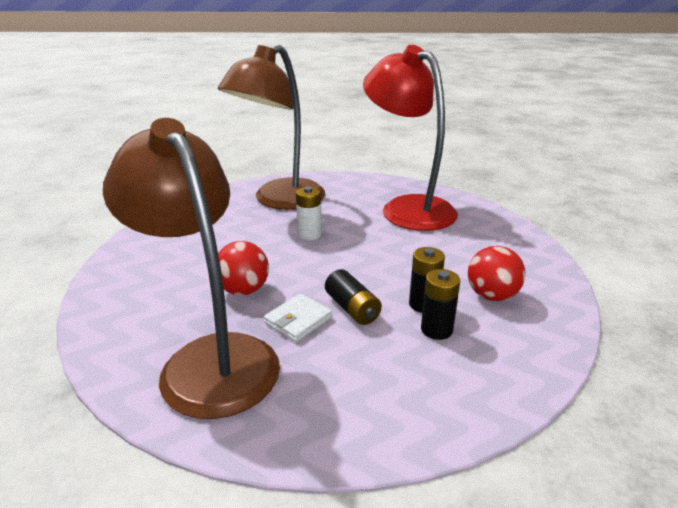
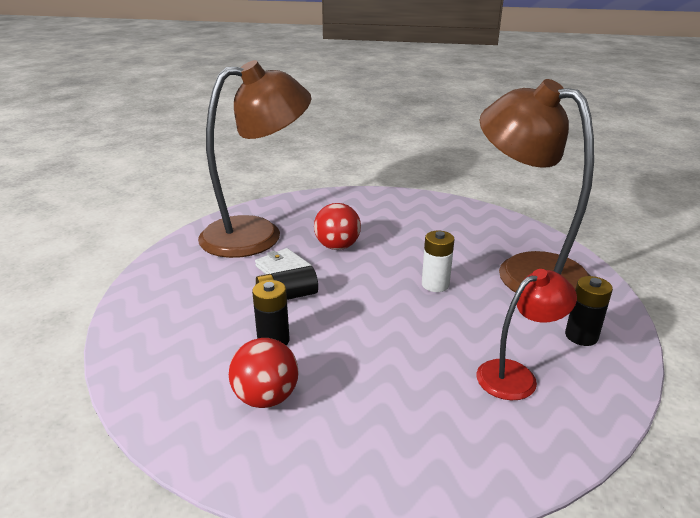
camera: 100 degrees right, 0 degrees up
(407, 208) = (516, 375): red lamp -> red lamp, size x0.51
(436, 329) = (231, 340): black battery -> black battery (581, 336)

